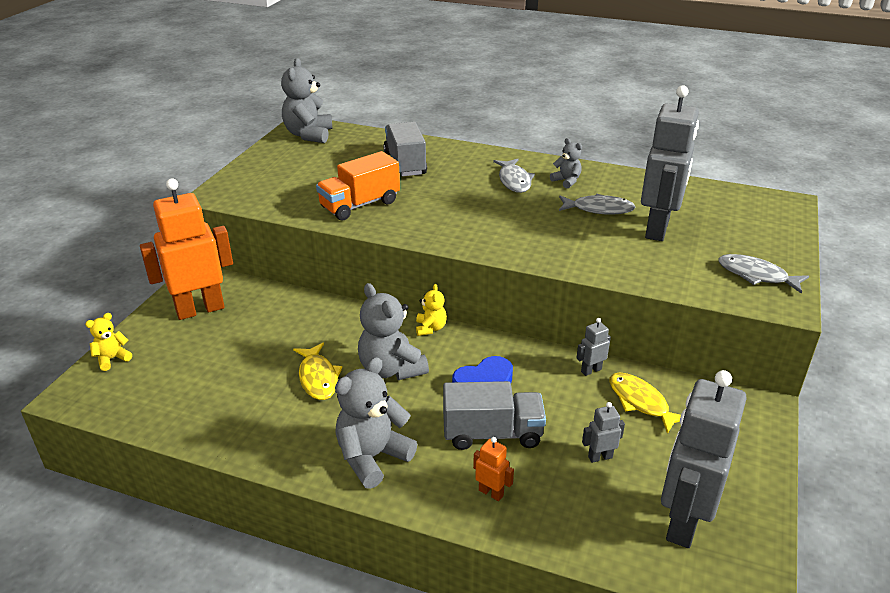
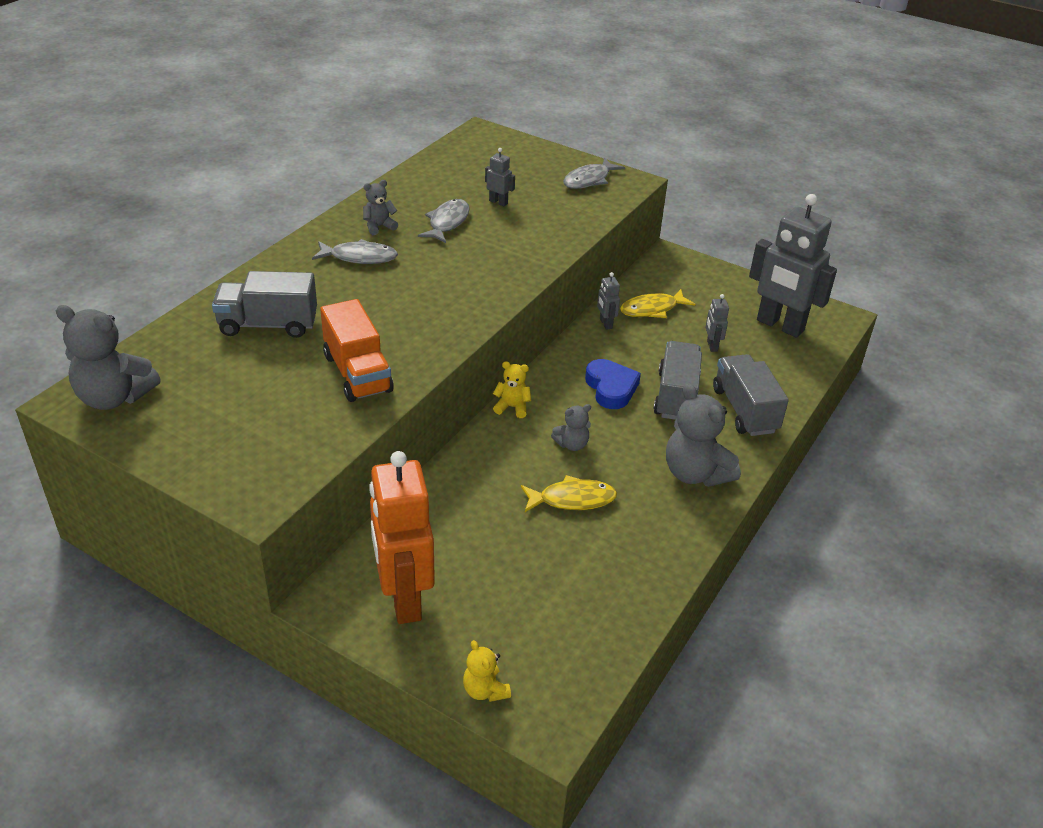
camera: 80 degrees left, 5 degrees up
(391, 369) = (572, 444): grey teddy bear -> grey teddy bear, size x0.52
(491, 493) = (745, 410): orange robot -> grey truck
(658, 229) = (498, 202): grey robot -> grey robot, size x0.41

